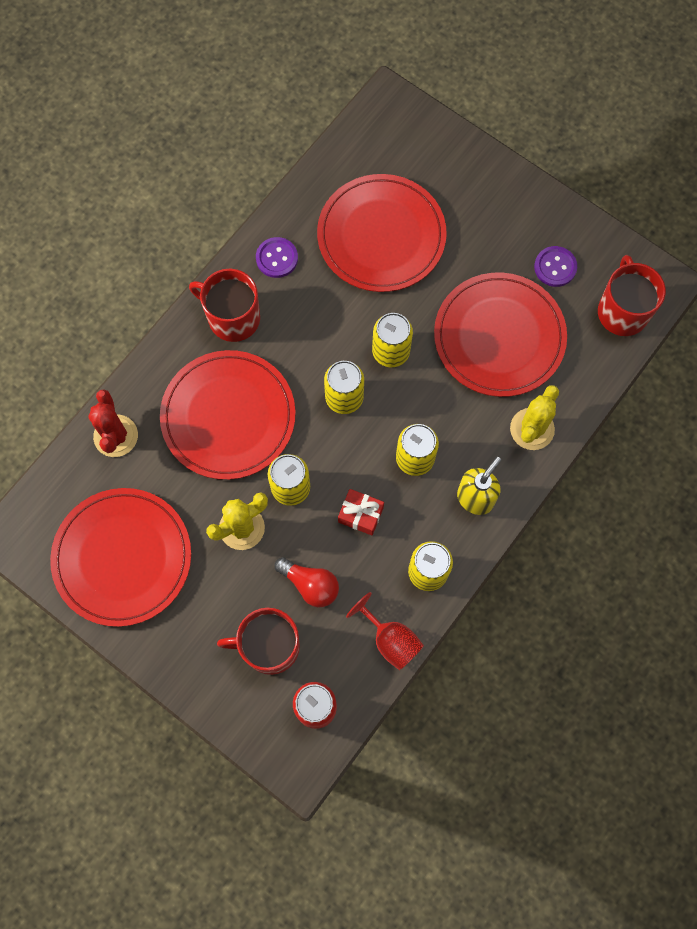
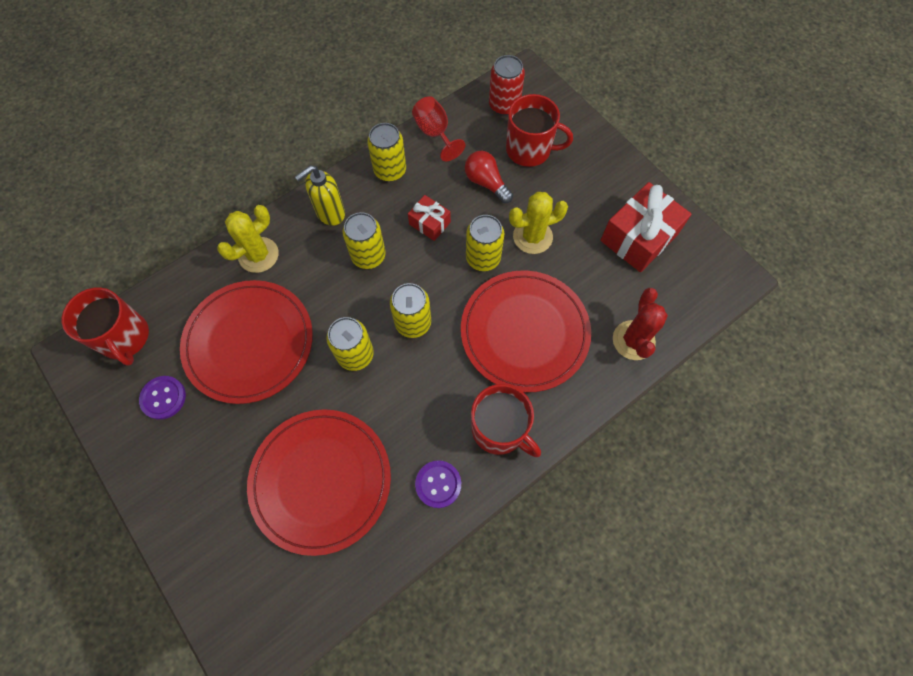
camera: 165 degrees left, 5 degrees down
(122, 558) = (638, 237): red plate -> red gift
(622, 311) = (125, 337): red mug -> red mug turned 45 degrees counterclockwise

